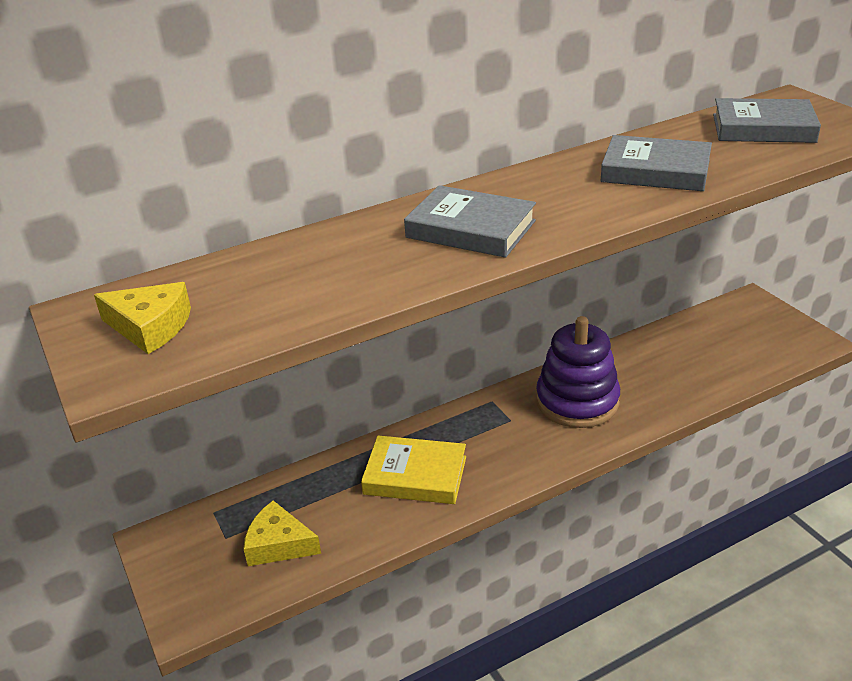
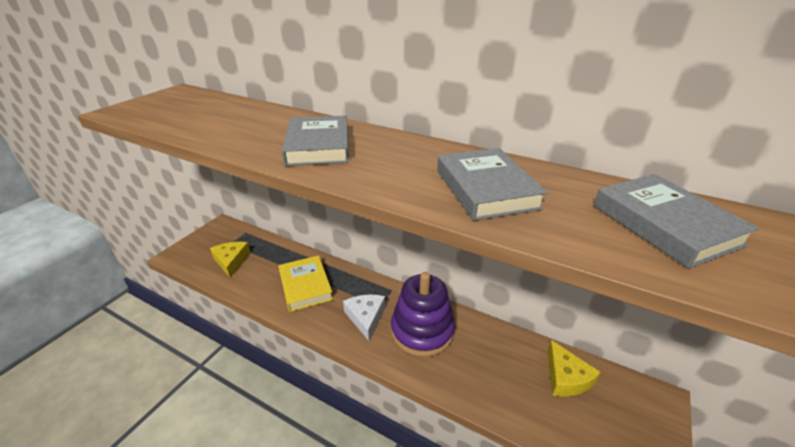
camera: 55 degrees right, 0 degrees up
(150, 327) = (165, 105): yellow cheese -> yellow cheese (566, 377)
(521, 438) = (366, 317): none -> white cheese

